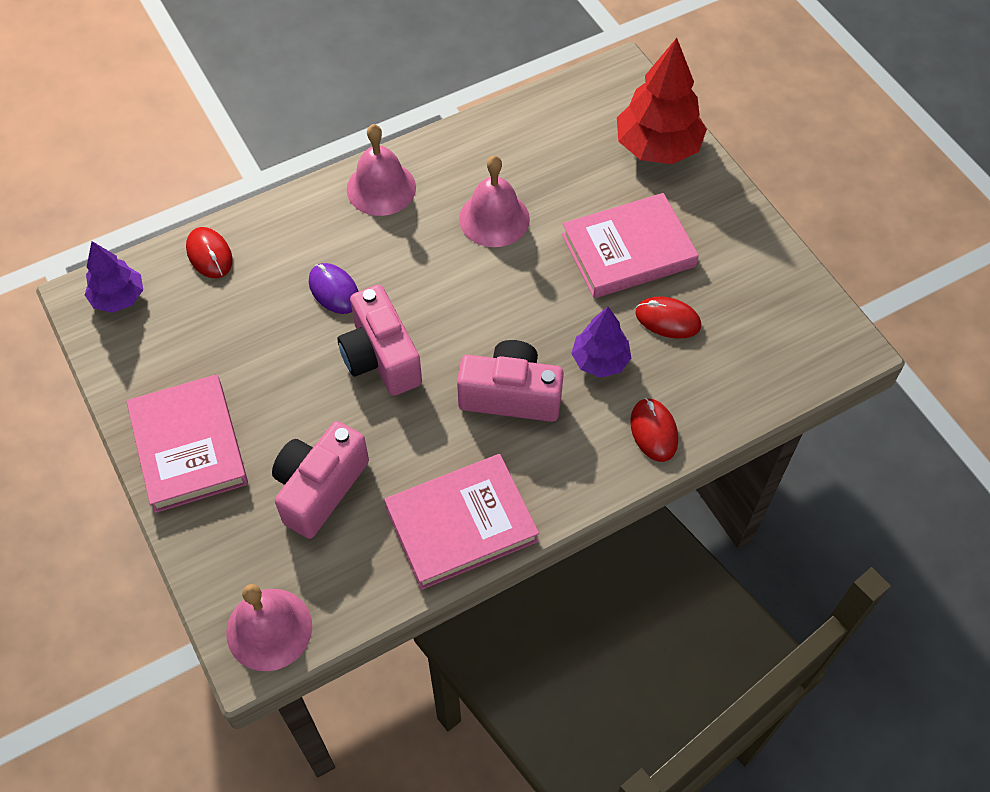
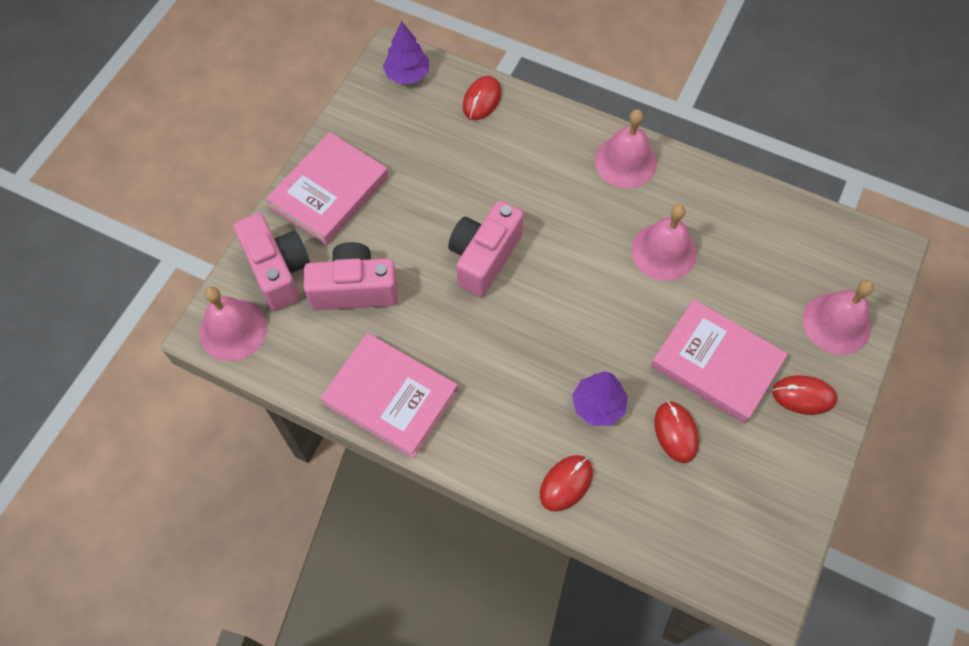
camera: 55 degrees right, 5 degrees up
(334, 290) = (514, 191): purple mouse -> none
(510, 395) = (519, 362): pink camera -> pink camera (278, 270)
(657, 147) = (836, 323): red tree -> pink bell
(702, 211) = (803, 396): none -> red mouse

